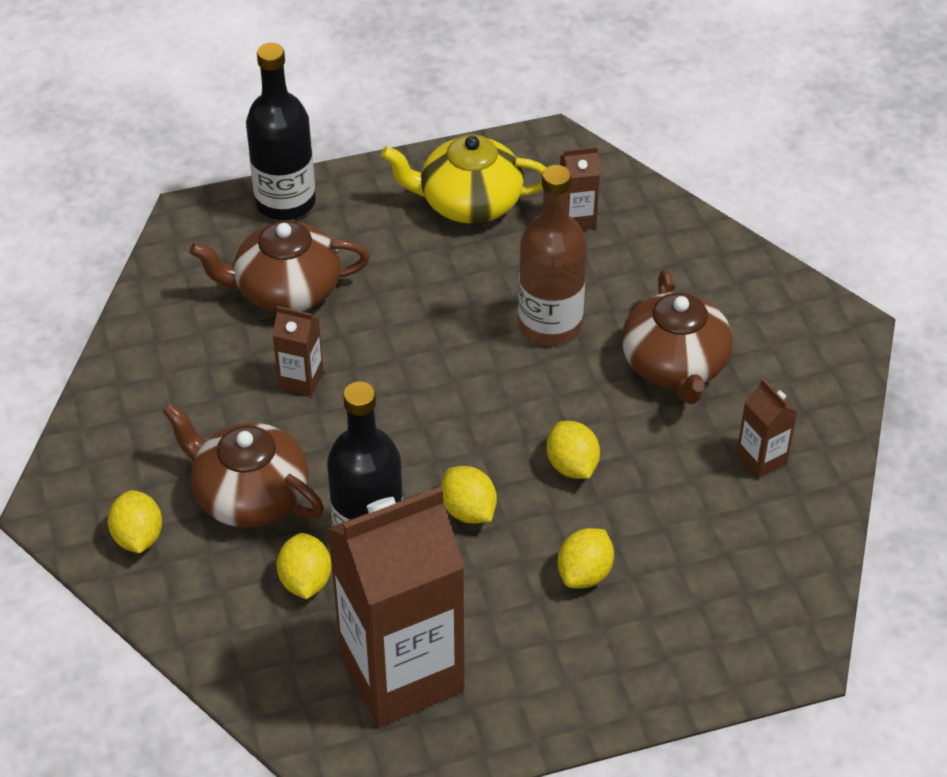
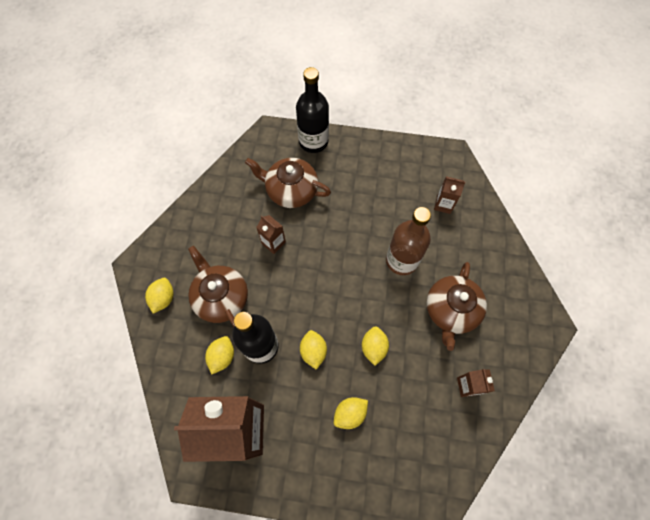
camera: 25 degrees right, 20 degrees up
(469, 202) = (396, 174): yellow teapot -> none

